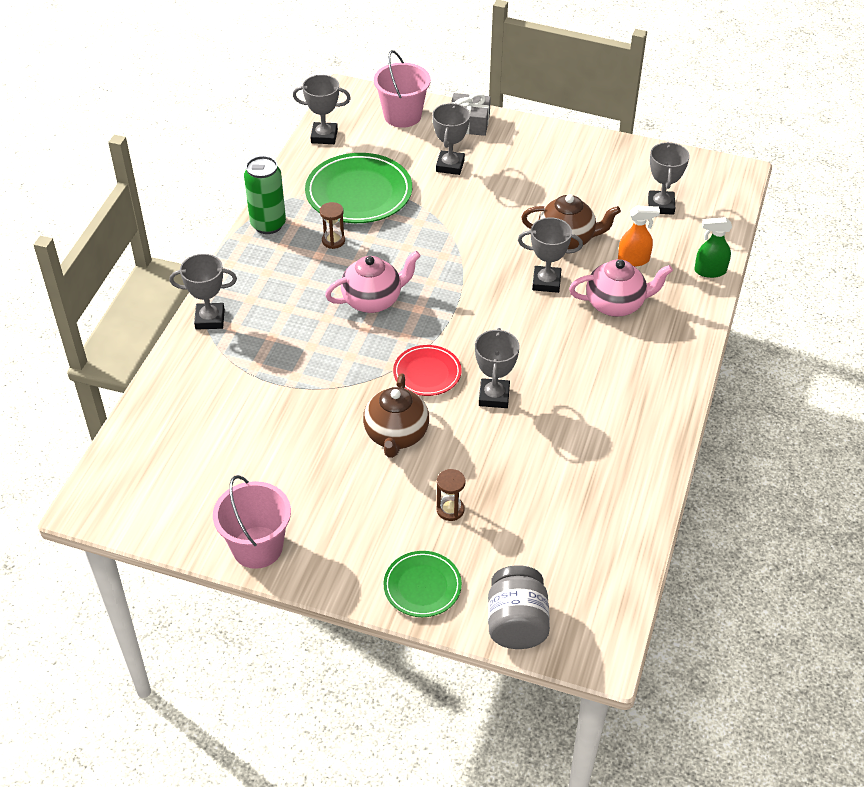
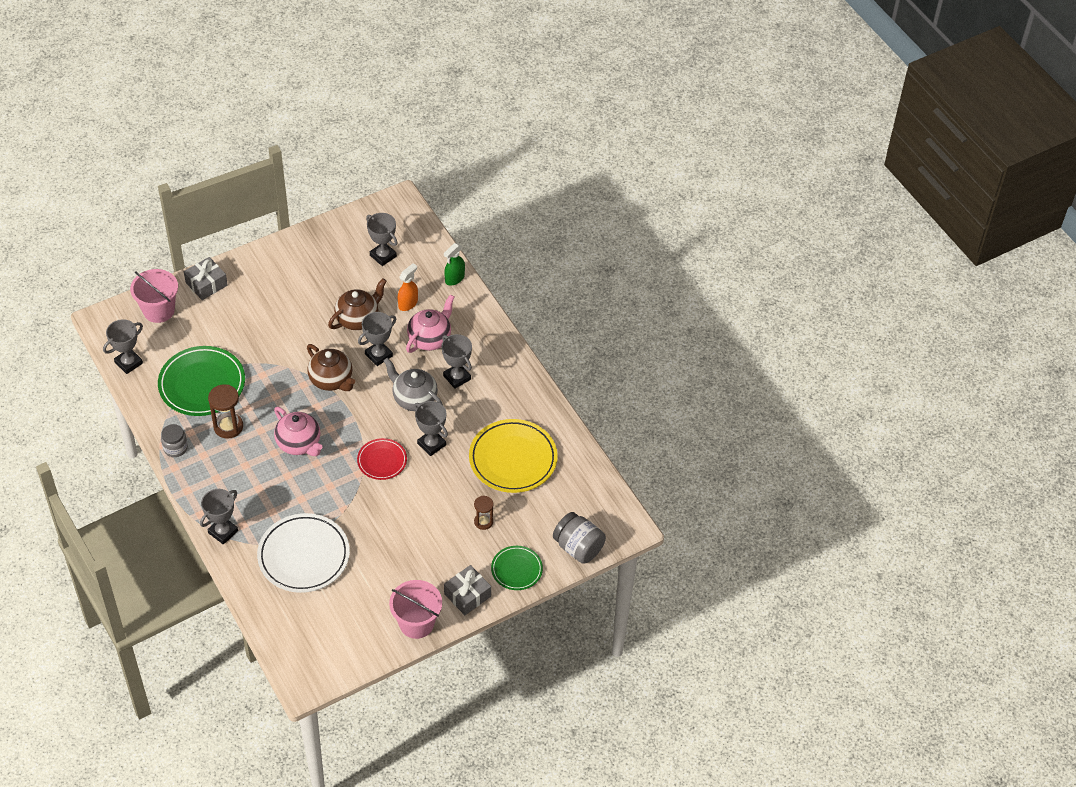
camera: 50 degrees left, 5 degrees up
(245, 396) = (304, 556): none -> white plate
(268, 224) = (175, 448): green can -> grey jar
(333, 241) = (228, 426): brown hourglass -> brown hourglass, size x1.59
(340, 566) = (467, 595): none -> grey gift
(373, 300) = (299, 444): pink teapot -> pink teapot turned 120 degrees clockwise
(396, 435) = (409, 508): brown teapot -> brown teapot (331, 380)
(450, 166) = (232, 323): grey trophy -> grey trophy (457, 377)
(530, 344) = (414, 399): none -> grey teapot
(559, 476) = (513, 459): none -> yellow plate

